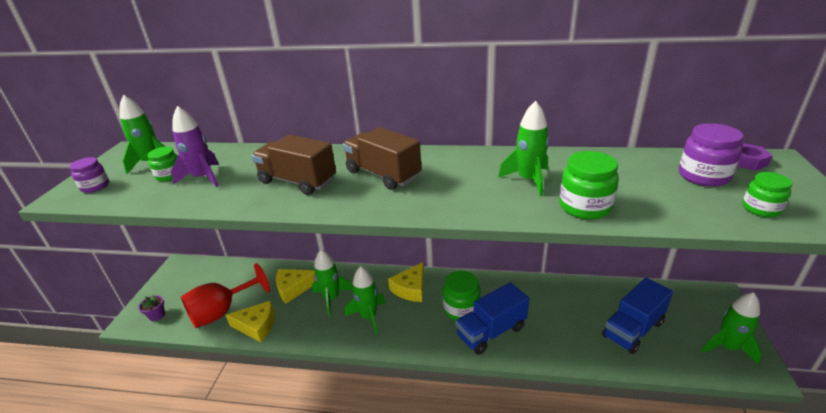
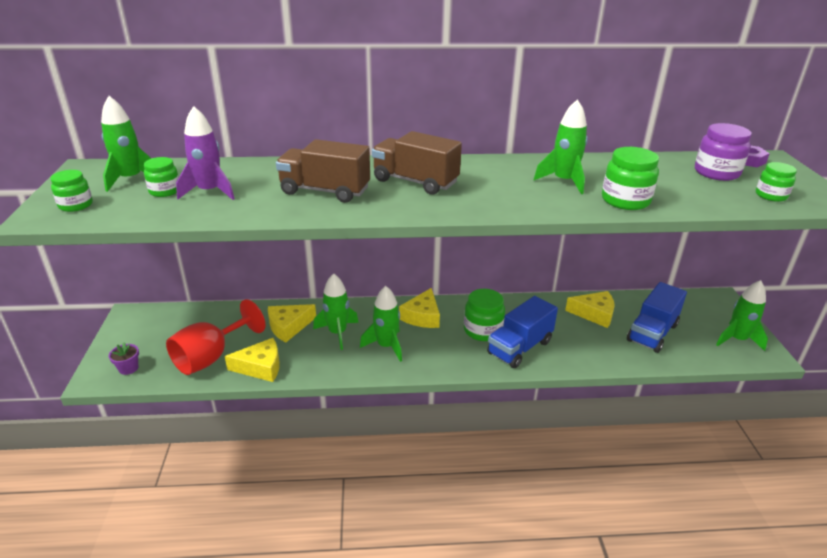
camera: 15 degrees left, 0 degrees up
(95, 186) = (76, 205): purple jar -> green jar
(577, 301) = (594, 314): none -> yellow cheese

